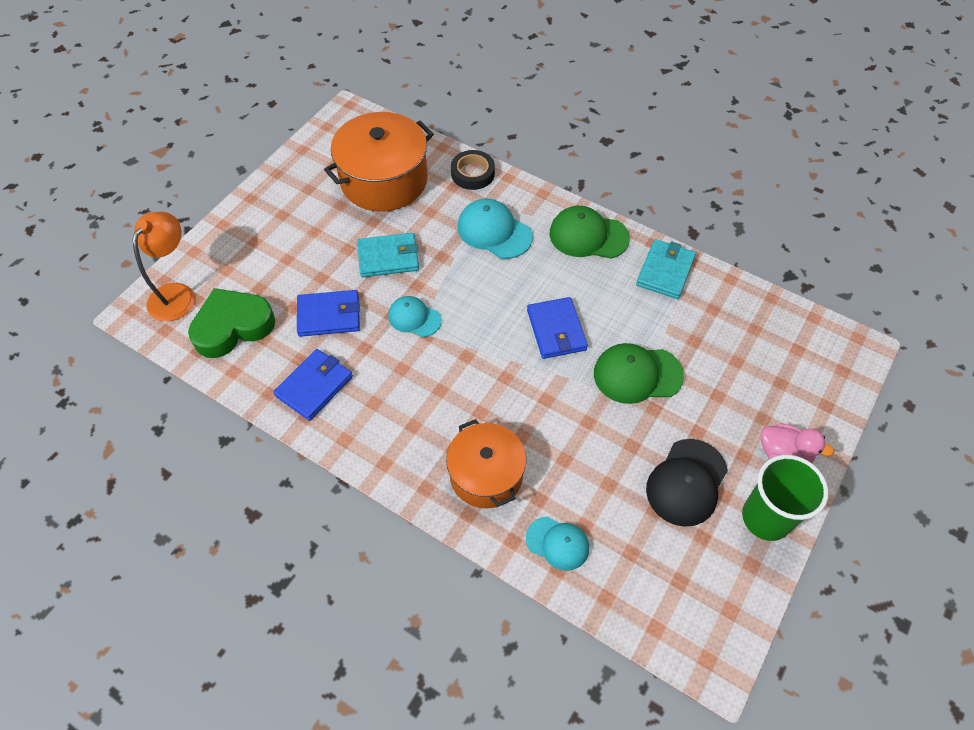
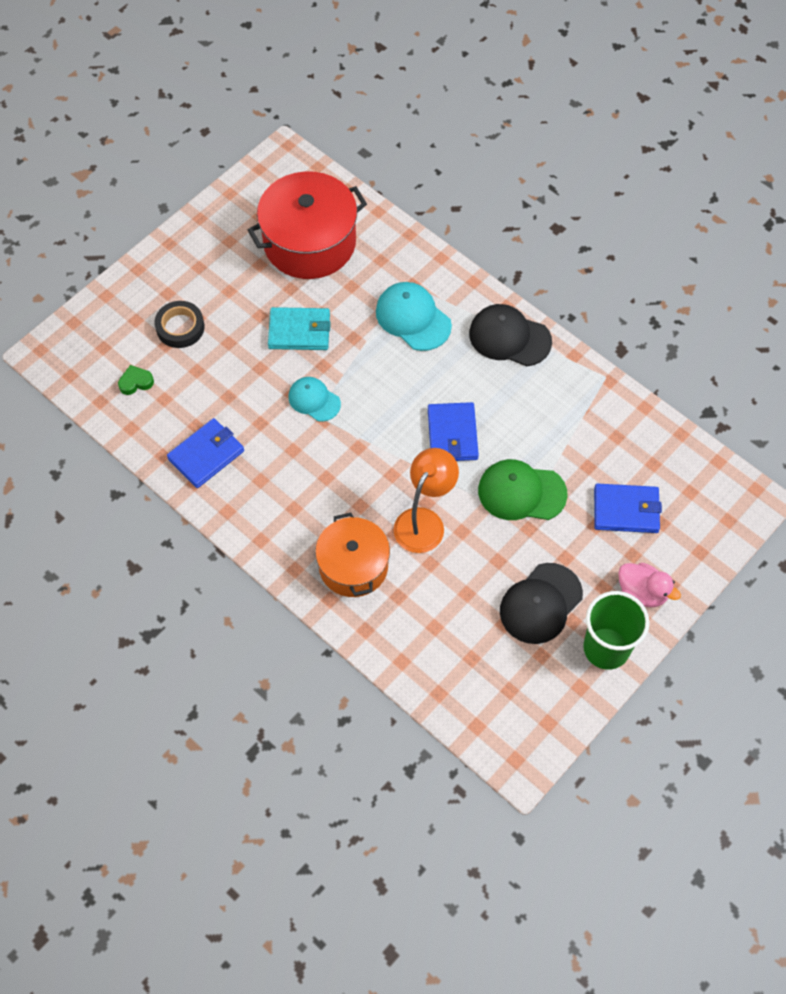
camera: 10 degrees right, 5 degrees up
(177, 294) = (85, 339): orange lamp -> orange lamp (424, 521)
(233, 327) = (136, 382): green heart -> green heart, size x0.43
(329, 315) = (231, 384): blue wallet -> blue wallet (626, 510)
(384, 180) = (309, 242): orange pot -> red pot
(472, 173) = (404, 248): black tape -> black tape (180, 327)
(557, 543) = (406, 638): turquoise cap -> none
(588, 236) = (509, 337): green cap -> black cap
(665, 271) = (579, 388): turquoise wallet -> none

